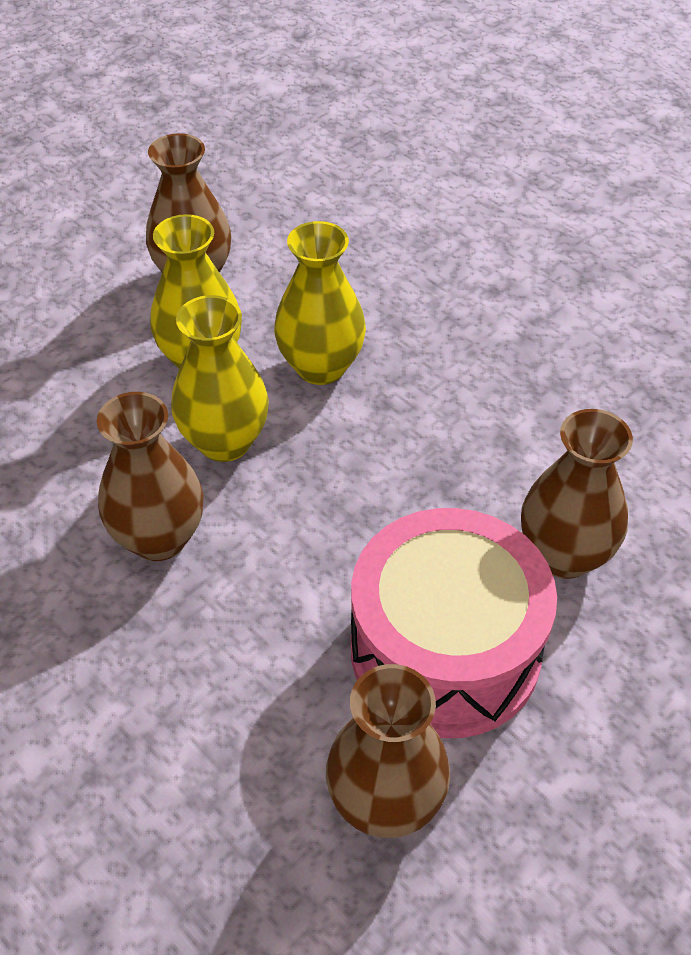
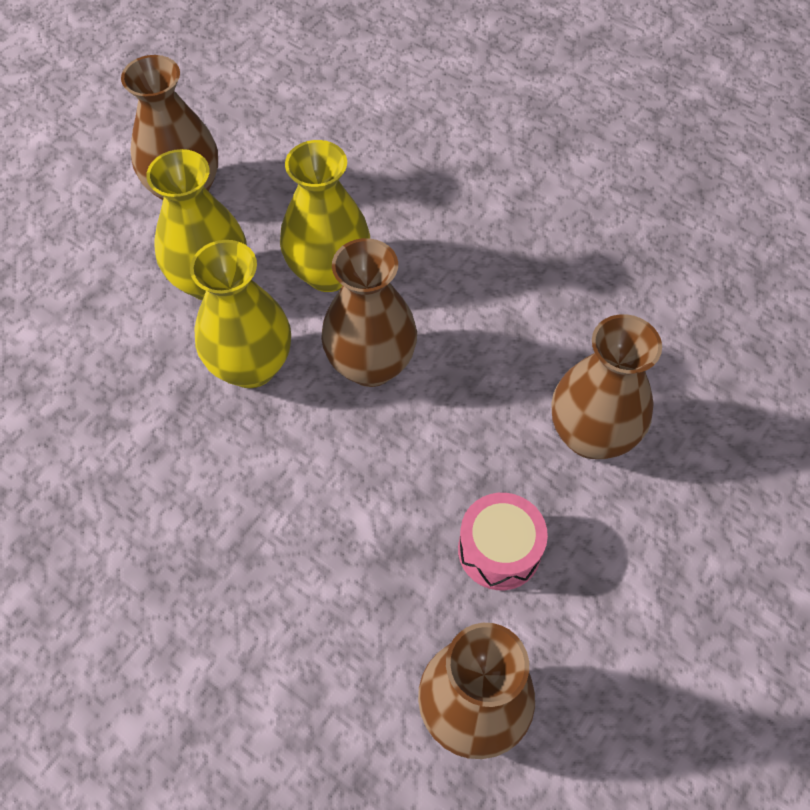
camera: 10 degrees left, 10 degrees up
(159, 538) = (208, 478): brown vase -> brown vase (371, 365)
(445, 650) = (499, 550): pink drum -> pink drum, size x0.47

